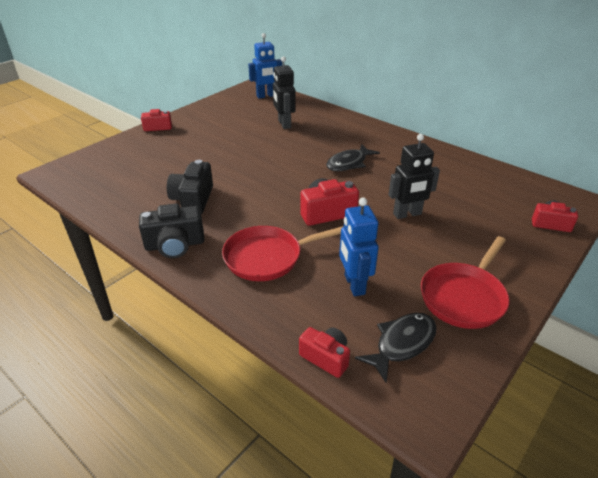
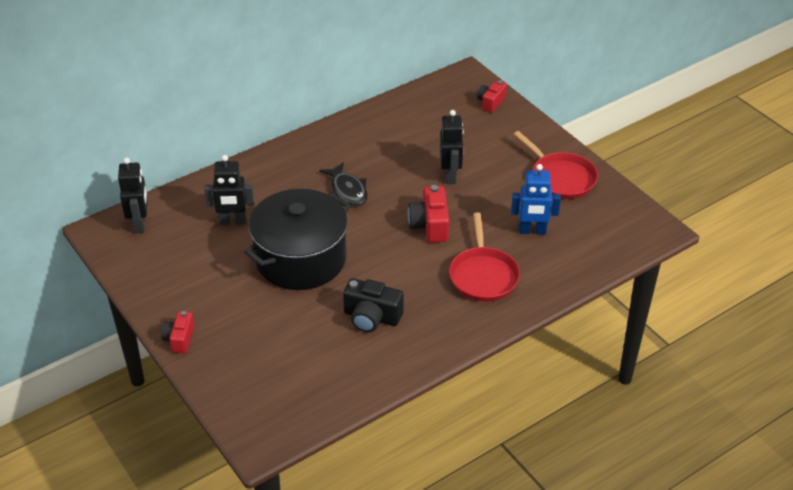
camera: 75 degrees left, 5 degrees up
(175, 245) = (446, 336): black camera -> none
(254, 156) = (301, 259): none -> black pot
(266, 96) = (140, 224): blue robot -> black robot
(326, 357) = (602, 262): red camera -> none
(402, 344) = (598, 222): black fish -> none

